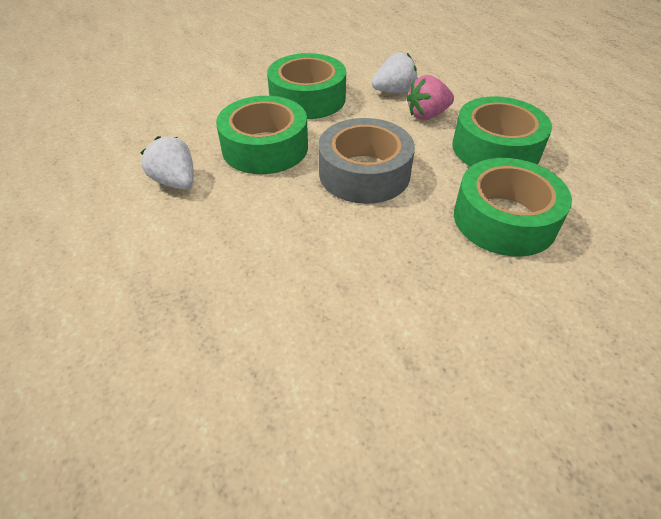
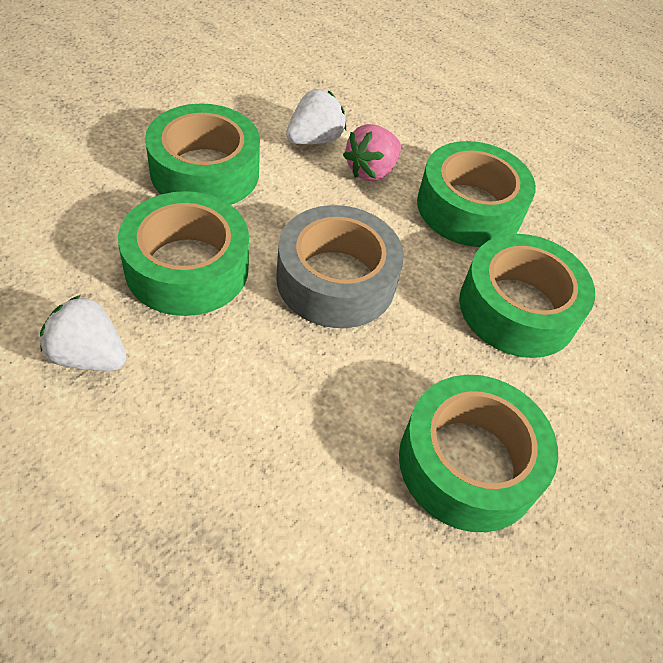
camera: 30 degrees left, 5 degrees up
(406, 311) = (468, 463): none -> green tape

